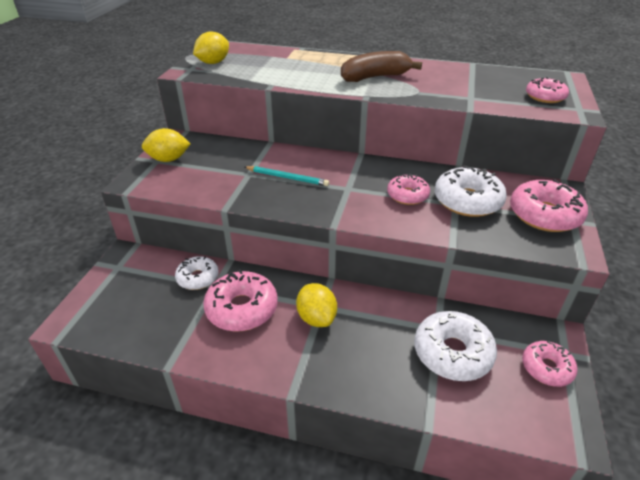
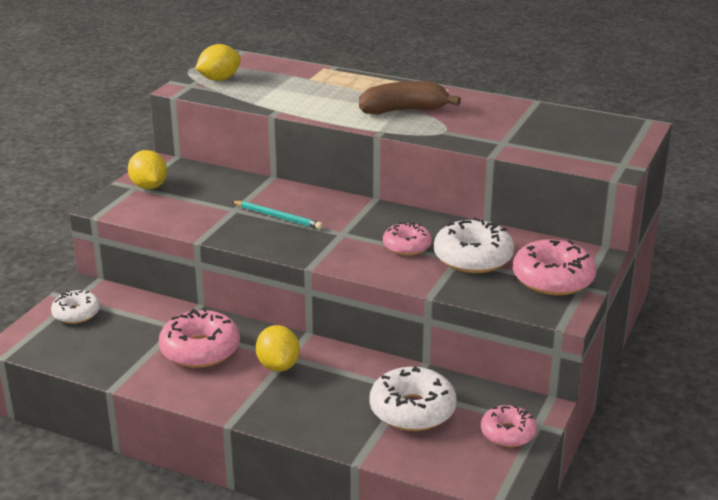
camera: 10 degrees right, 10 degrees down
(168, 159) = (149, 186): yellow lemon -> yellow lemon turned 60 degrees clockwise
(198, 278) = (159, 318): white donut -> white donut (76, 313)
(545, 97) = (593, 148): pink donut -> none

